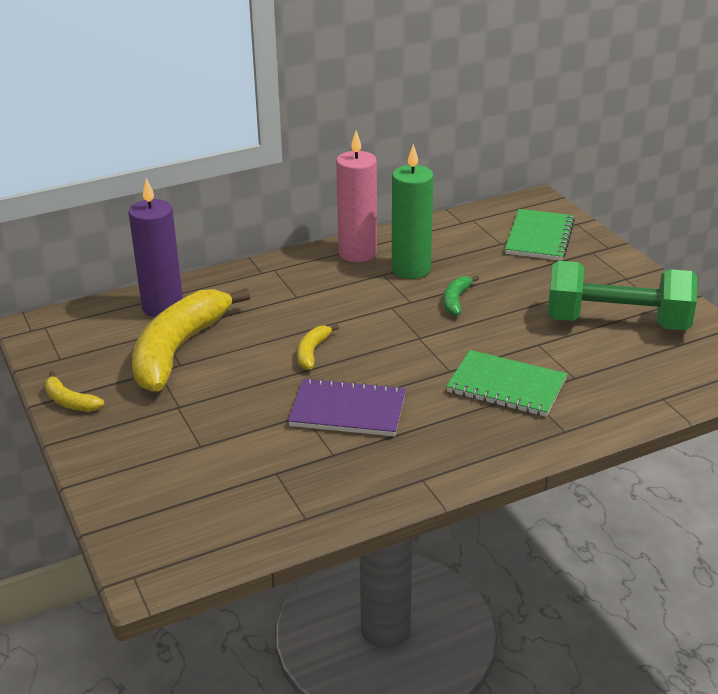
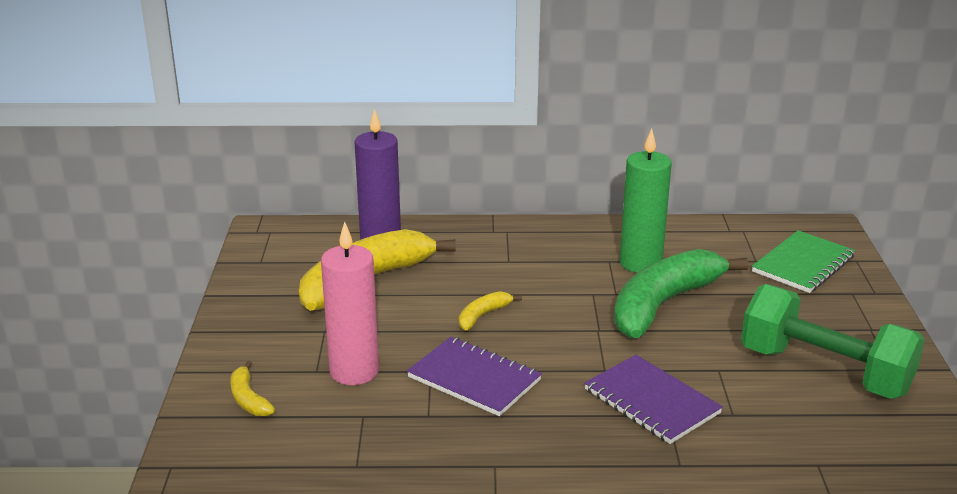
camera: 25 degrees right, 5 degrees down
(70, 401) = (239, 300): yellow banana -> yellow banana (248, 399)
(357, 253) = (599, 235): pink candle -> pink candle (354, 371)
(456, 300) = (664, 304): green banana -> green banana, size x2.33
(506, 386) = (651, 401): green notebook -> purple notebook

